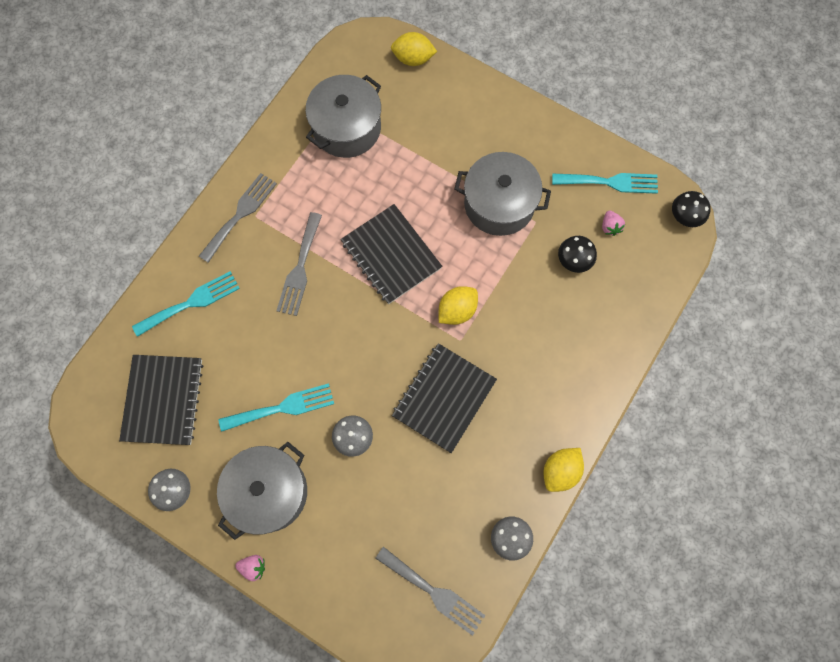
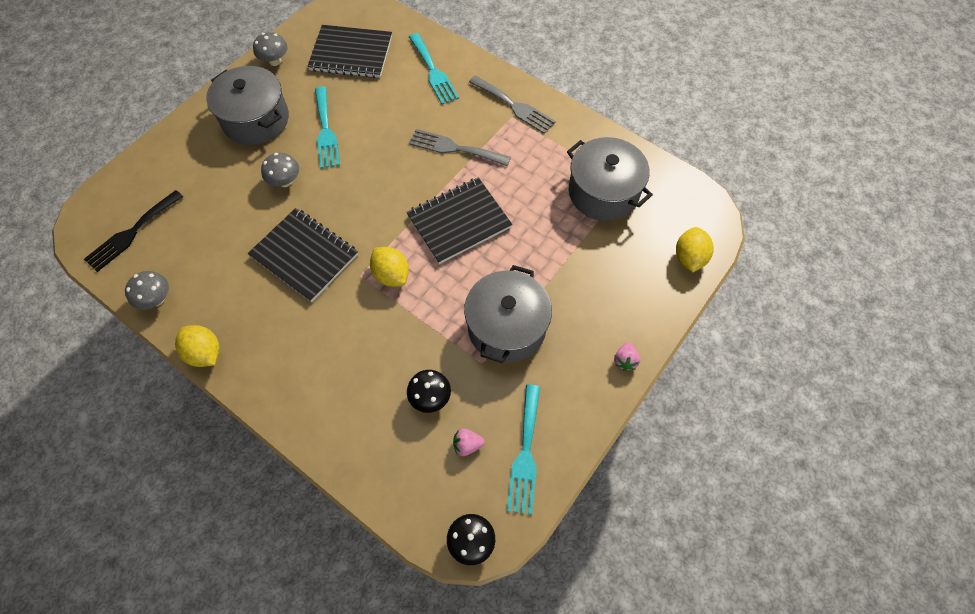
camera: 95 degrees right, 10 degrees down
(253, 567) = (199, 108): pink strawberry -> pink strawberry (625, 360)
(434, 592) = (132, 233): grey fork -> black fork

